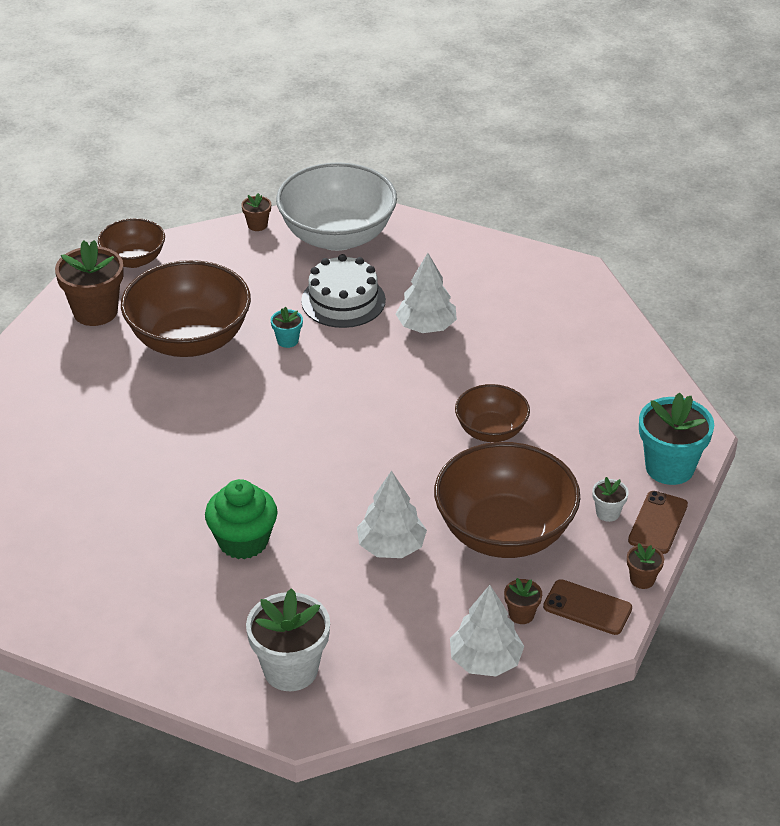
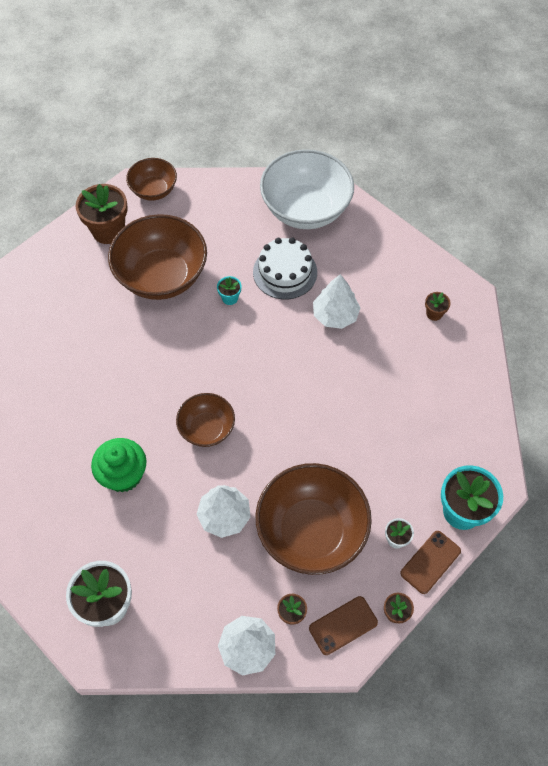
camera: 20 degrees right, 20 degrees up
(257, 225) = (252, 182): brown flower pot -> brown flower pot (434, 313)
(491, 431) = (342, 430): brown bowl -> brown bowl (207, 428)
(587, 607) = (343, 625): brown phone -> brown phone turned 75 degrees counterclockwise

